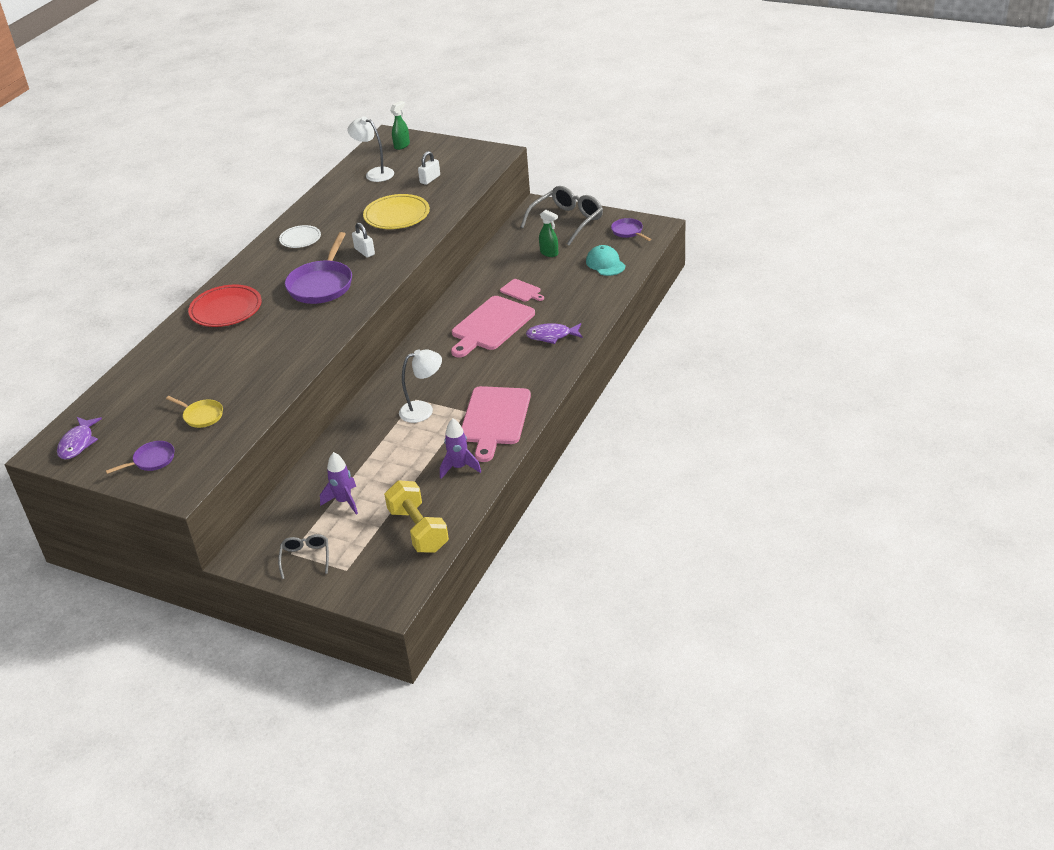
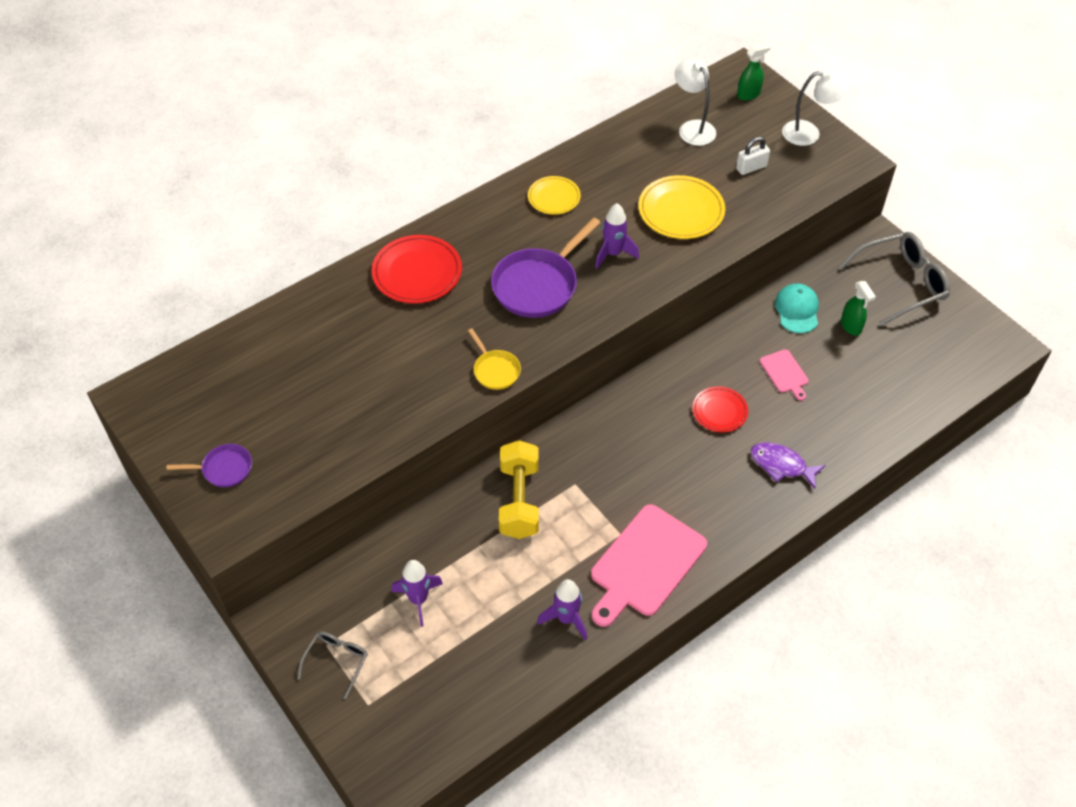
camera: 25 degrees right, 15 degrees up
(78, 443) = (168, 401): purple fish -> none
(201, 416) = (307, 428): yellow pan -> yellow pan (495, 370)
(300, 239) = (554, 197): white plate -> yellow plate
(364, 251) = (613, 254): white padlock -> purple rocket
(418, 530) = (472, 689): yellow dumbbell -> yellow dumbbell (519, 500)
(423, 410) = (574, 506): white lamp -> white lamp (809, 134)
(491, 326) = (719, 411): pink cutting board -> red plate
(605, 263) = (909, 377): turquoise cap -> turquoise cap (797, 310)
(628, 231) = (967, 337): purple pan -> none

